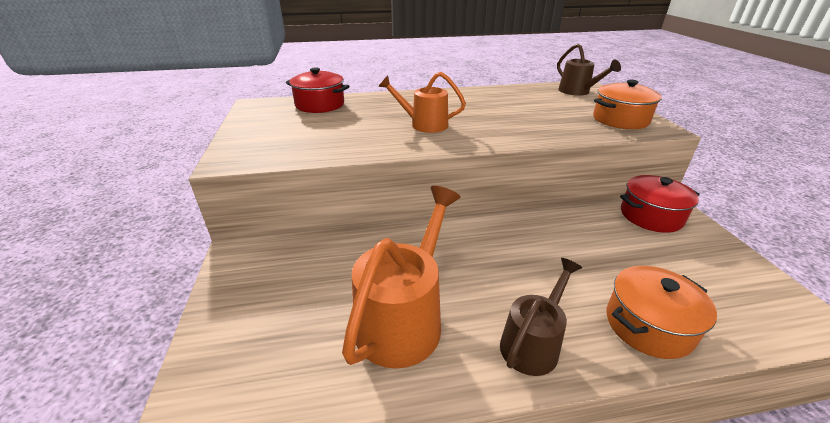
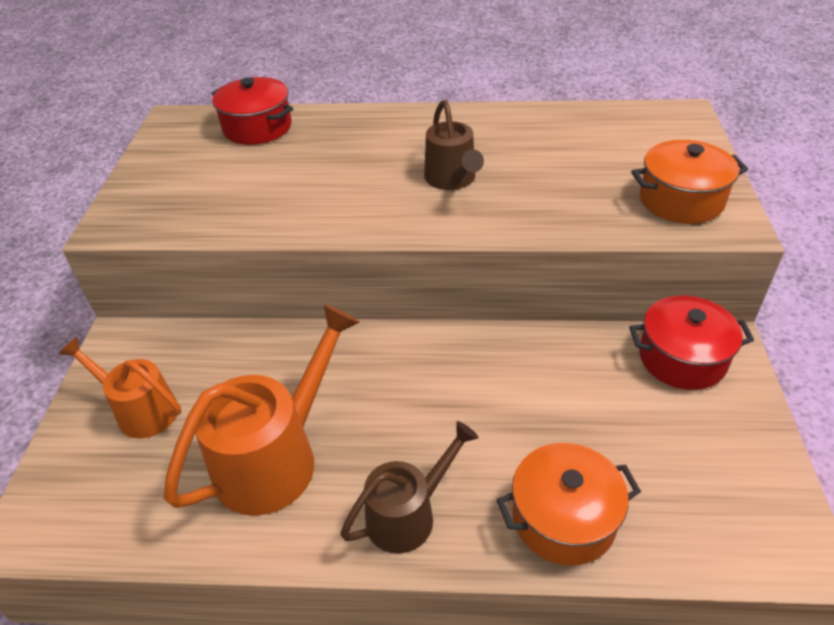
camera: 15 degrees right, 10 degrees up
(423, 124) = (380, 182): orange watering can -> orange watering can (140, 410)
(578, 92) = (658, 129): brown watering can -> brown watering can (452, 180)

